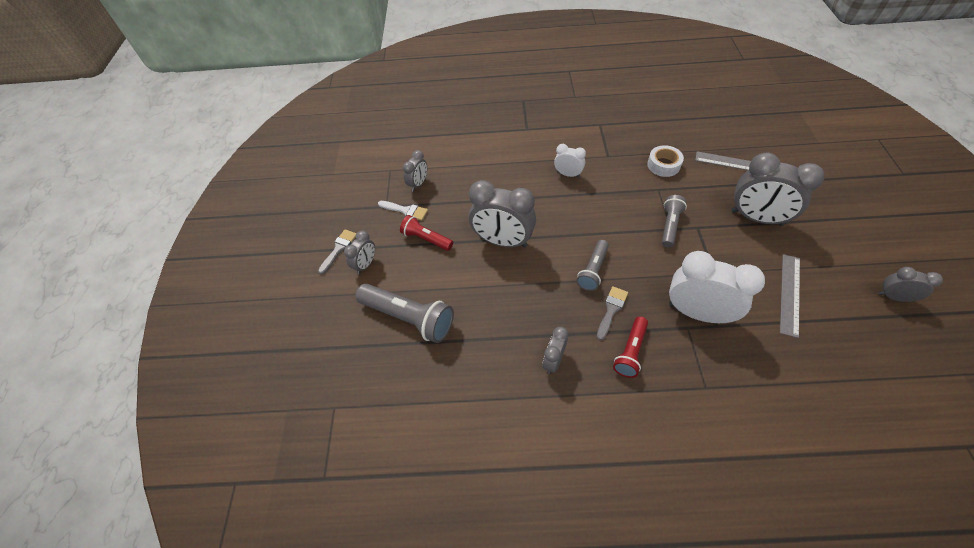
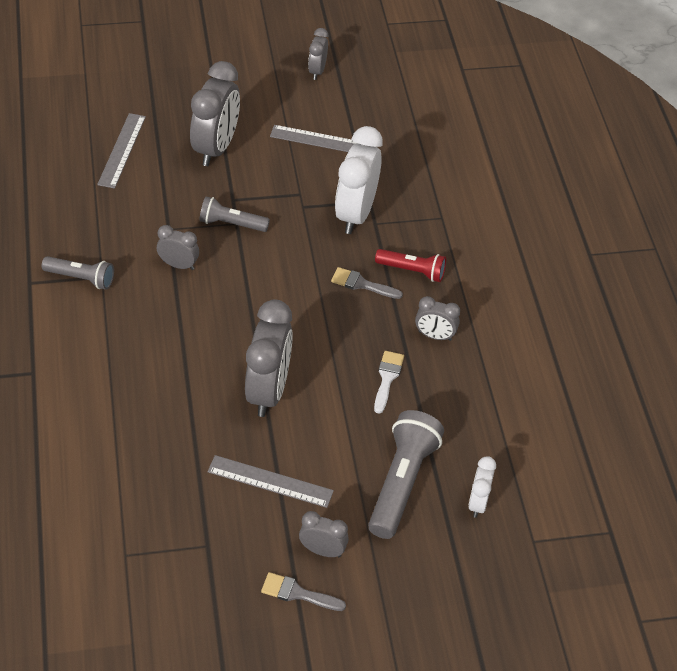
camera: 105 degrees left, 5 degrees down
(405, 210) = (216, 516): white brush -> white brush (387, 378)
(418, 184) = (158, 508): grey clock -> grey clock (178, 265)
(426, 239) = (270, 481): red flashlight -> grey ruler
(568, 174) = (139, 321): white clock -> white clock (478, 503)
(593, 270) = (307, 299): grey flashlight -> grey flashlight (81, 278)
(663, 165) = (122, 220): white tape -> none

